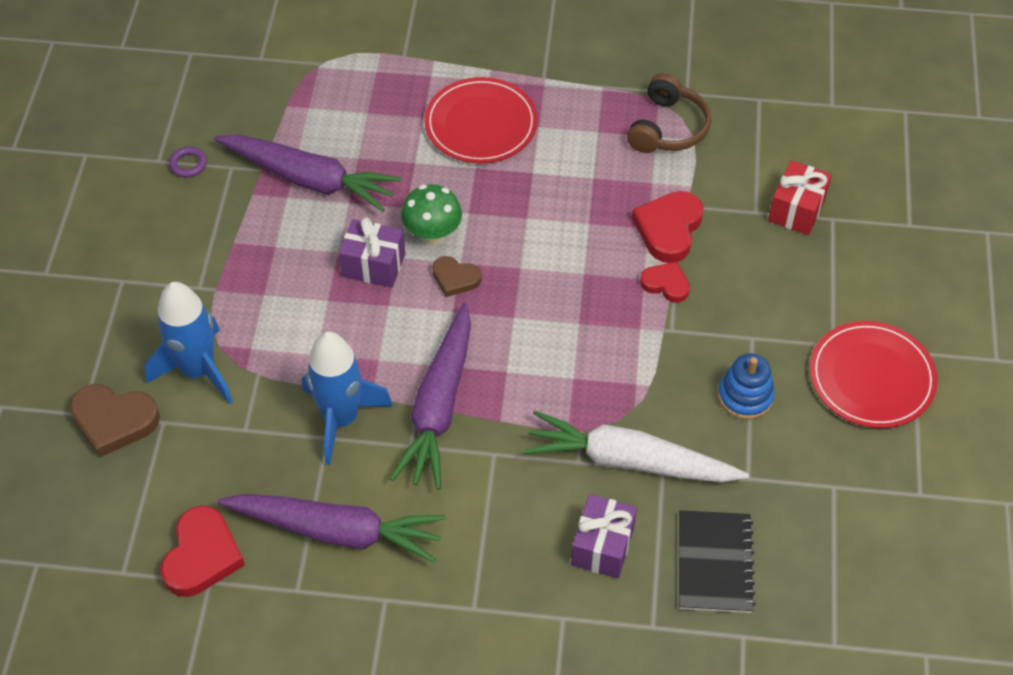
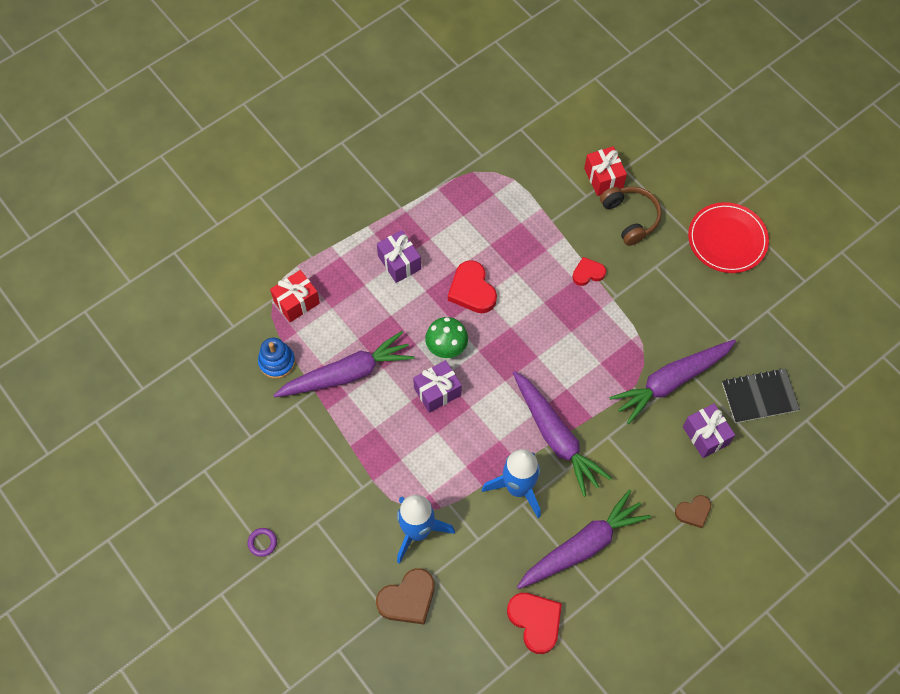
camera: 45 degrees left, 10 degrees up
(188, 164) = (270, 424): purple ring -> purple ring (262, 543)
(341, 82) = (296, 302): none -> red gift
(455, 278) = (486, 361): brown heart -> brown heart (693, 512)
(481, 124) = (399, 262): red plate -> purple gift
(629, 461) = (671, 381): white carrot -> purple carrot
(668, 128) = (495, 184): brown headphones -> brown headphones (630, 218)
(669, 229) = (557, 241): red heart -> red heart (472, 290)
(714, 563) = (759, 397): black notebook -> black notebook turned 60 degrees counterclockwise
(745, 396) = (685, 300): blue stacking toy -> blue stacking toy (277, 362)

